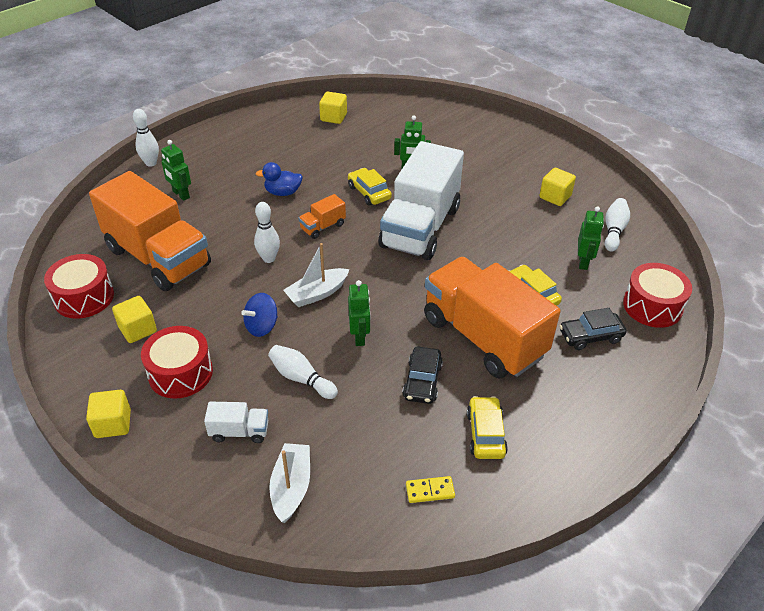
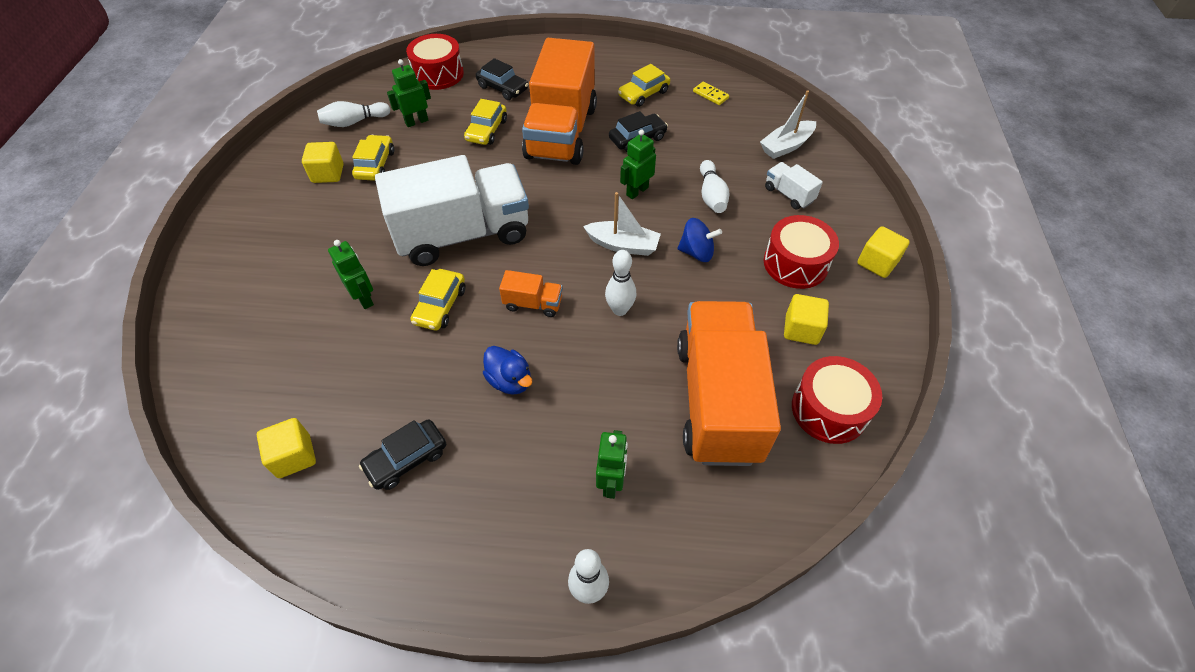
camera: 130 degrees left, 10 degrees up
(286, 144) = (406, 459): none -> black car
(544, 220) = (375, 164): none -> yellow car

